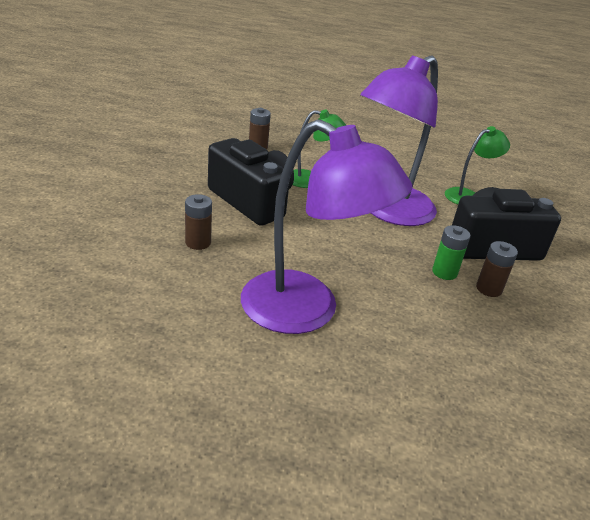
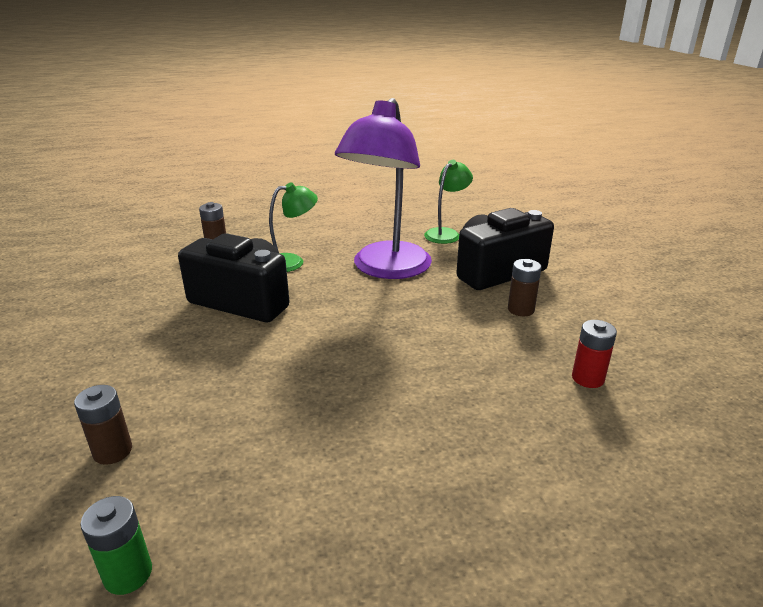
camera: 20 degrees left, 5 degrees down
(198, 242) = (210, 362): brown battery -> brown battery (113, 451)
(307, 311) = (372, 392): purple lamp -> none
(444, 272) = (473, 308): green battery -> green battery (128, 574)
(506, 371) = (587, 378): none -> red battery

